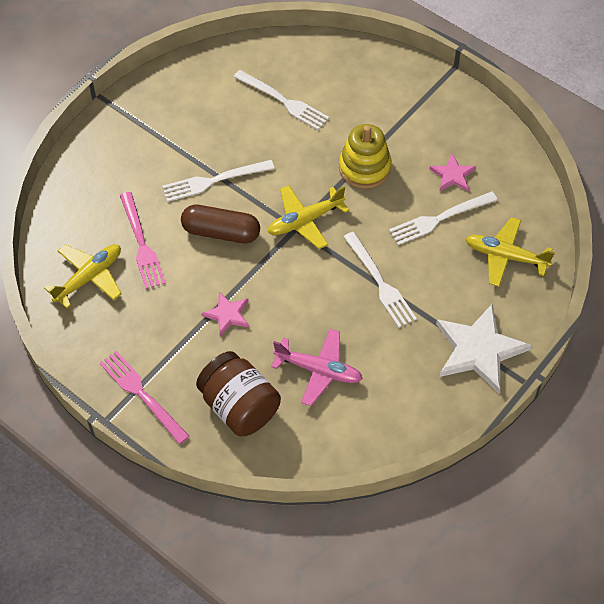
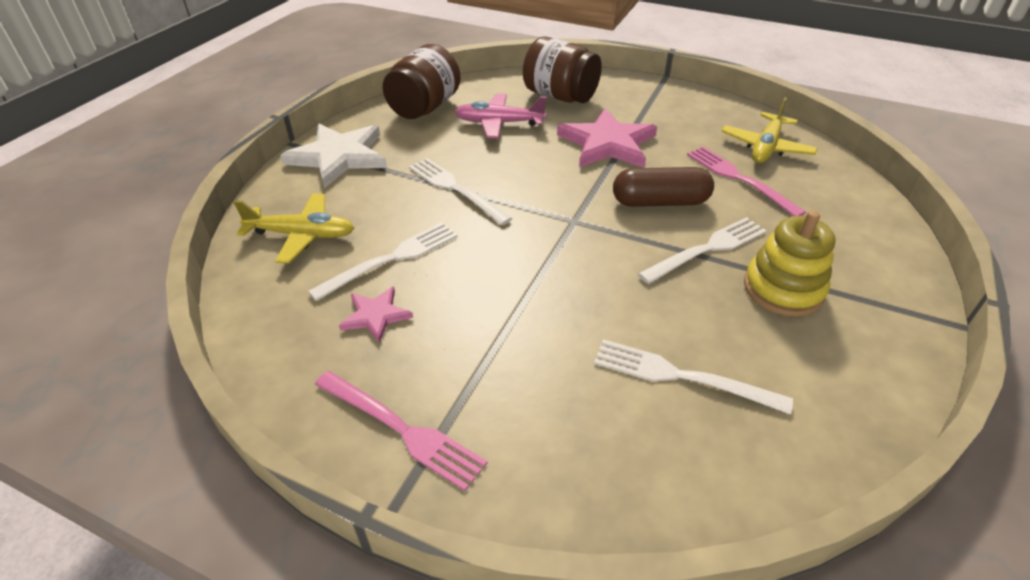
camera: 165 degrees right, 15 degrees down
(141, 394) = (649, 91): pink fork -> pink fork (403, 430)
(227, 314) = (607, 143): pink star -> pink star, size x1.93
(305, 221) = (566, 228): yellow plane -> none
(364, 168) = (511, 301): yellow stacking toy -> yellow stacking toy (783, 289)
(389, 417) = (424, 107): none -> brown jar

